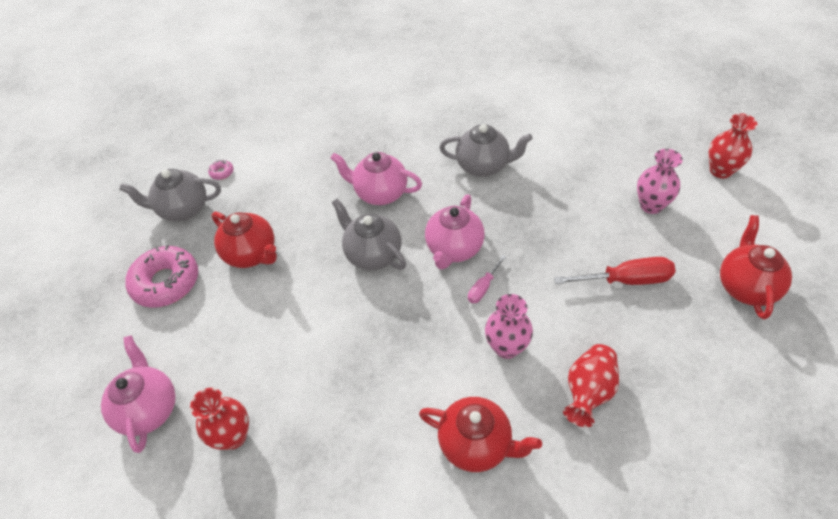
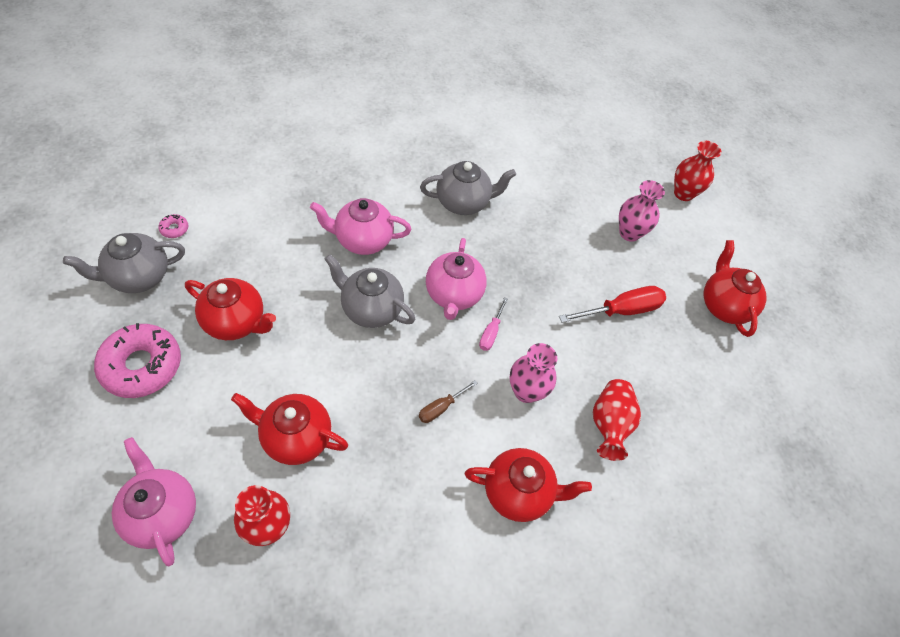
camera: 25 degrees left, 5 degrees up
(277, 360) = (295, 438): none -> red teapot
(418, 351) = (441, 407): none -> brown screwdriver

